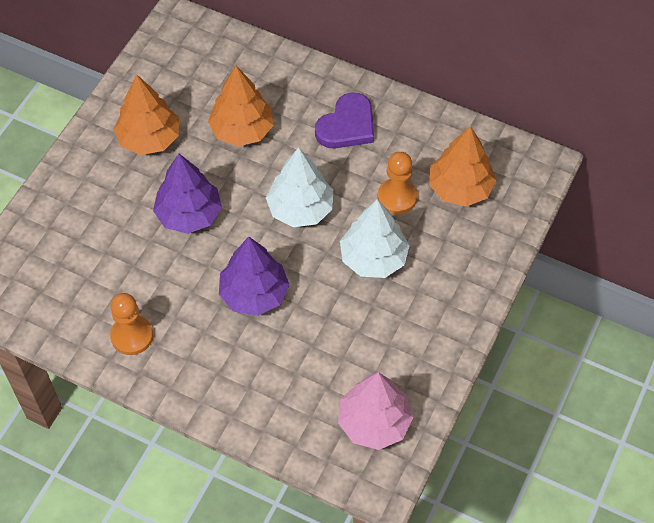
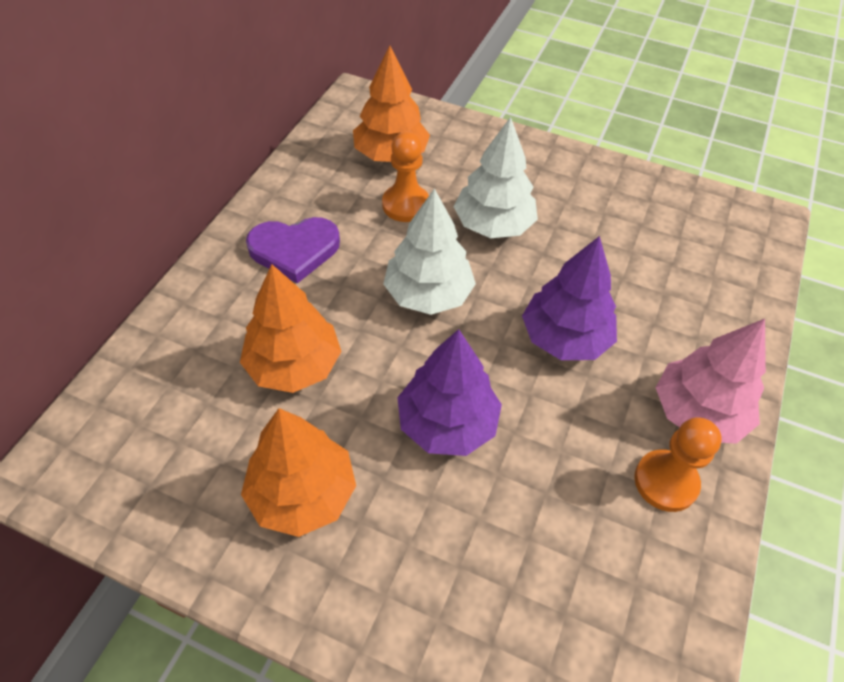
camera: 95 degrees left, 5 degrees down
(347, 125) = (294, 250): purple heart -> purple heart turned 135 degrees clockwise
(374, 423) = (701, 224): pink tree -> pink tree (698, 413)

